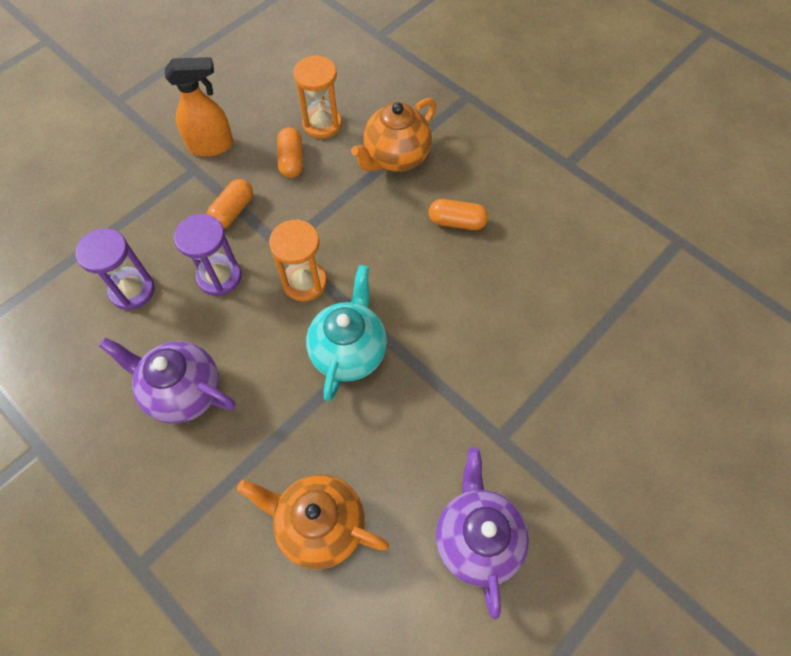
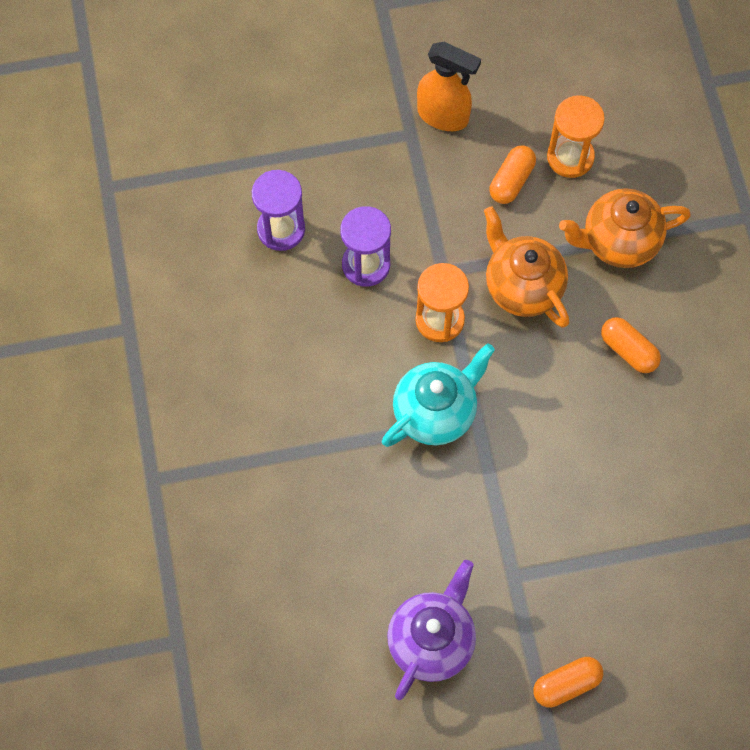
camera: 35 degrees right, 5 degrees up
(184, 392) = (270, 356): purple teapot -> none
(233, 211) = (419, 203): orange capsule -> orange capsule (566, 684)
(320, 525) = (312, 543): orange teapot -> orange teapot (522, 287)

